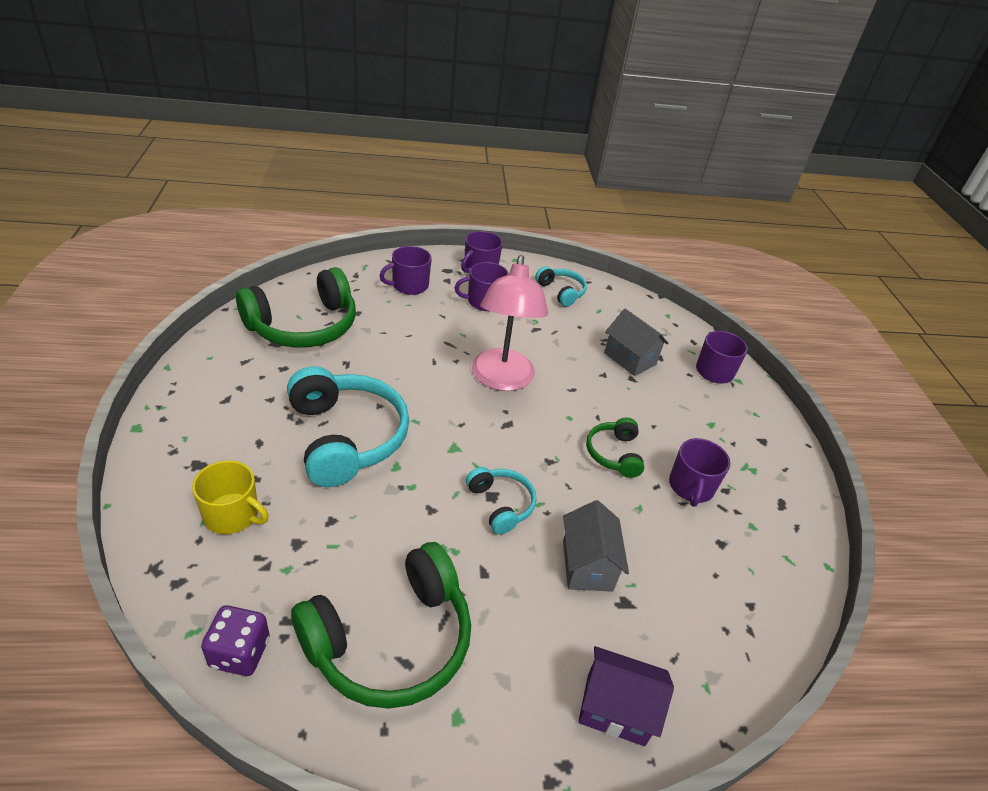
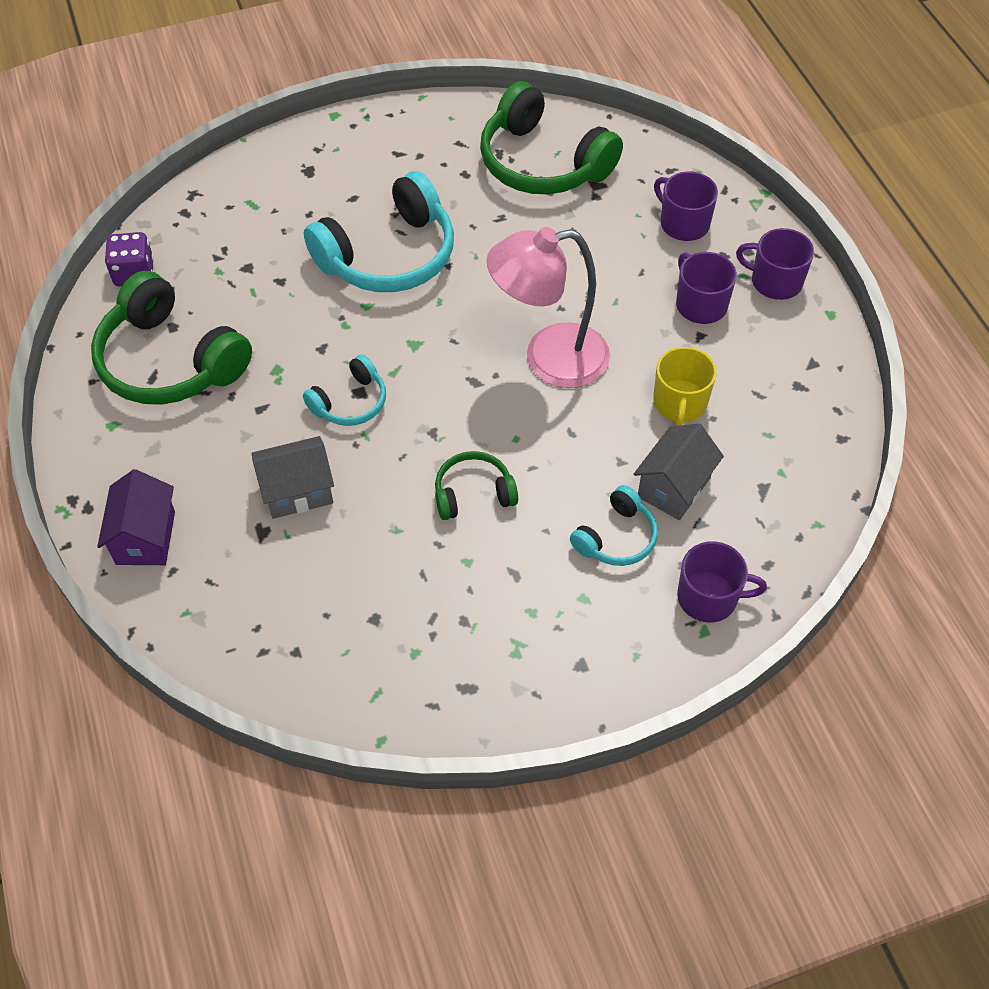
camera: 80 degrees right, 15 degrees up
(232, 515) = (262, 215): yellow mug -> yellow mug (680, 403)
(561, 292) = (785, 382): turquoise headphones -> turquoise headphones (616, 538)
(691, 487) = (453, 581): purple mug -> none

